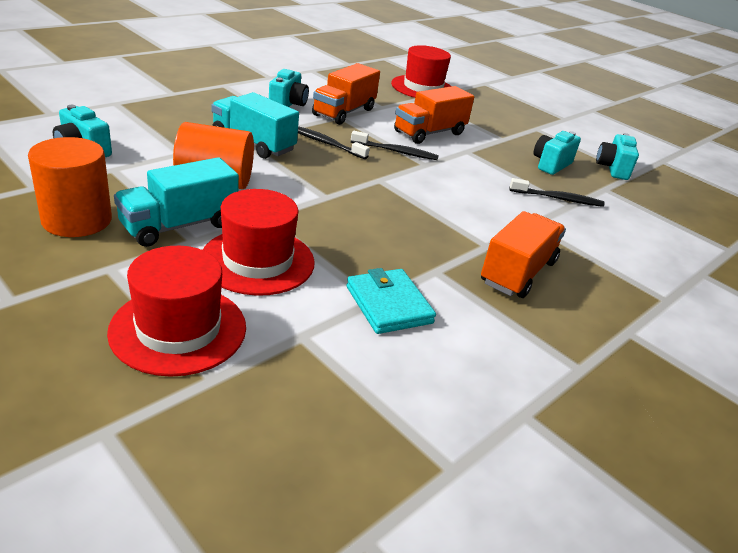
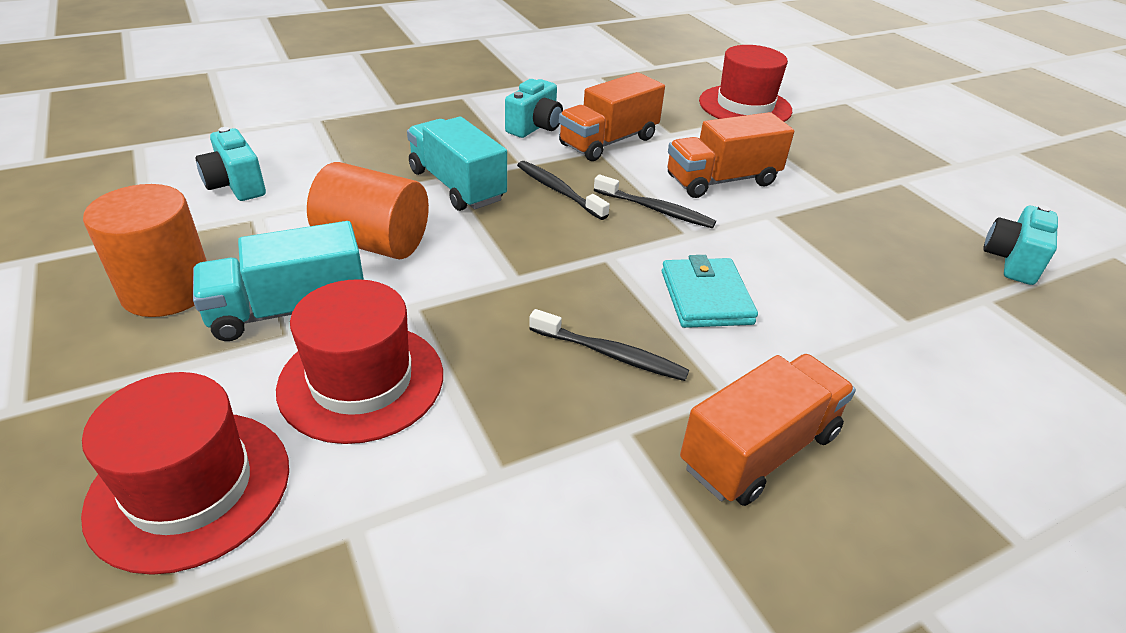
camera: 20 degrees right, 5 degrees up
(388, 305) = (515, 486): turquoise wallet -> turquoise wallet (706, 297)
(551, 164) = (901, 247): turquoise camera -> none
(558, 198) = (889, 311): black toothbrush -> black toothbrush (610, 354)

